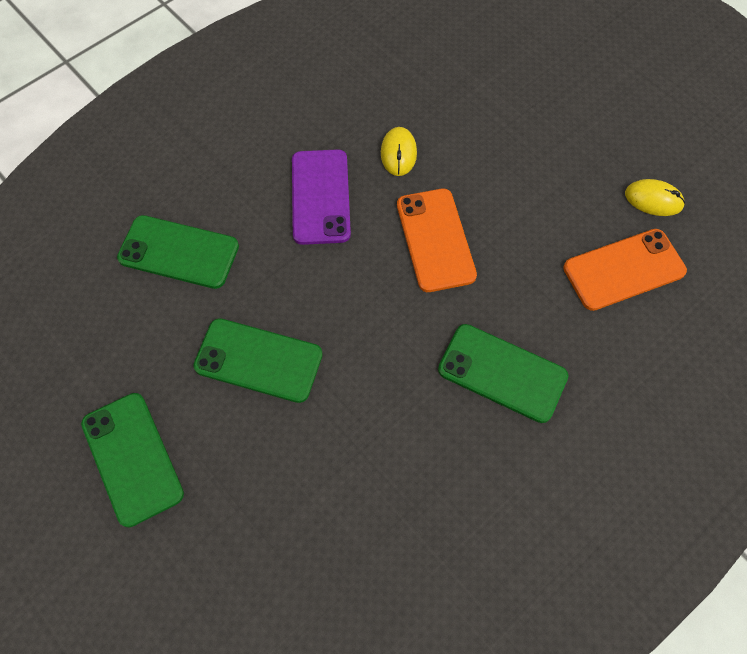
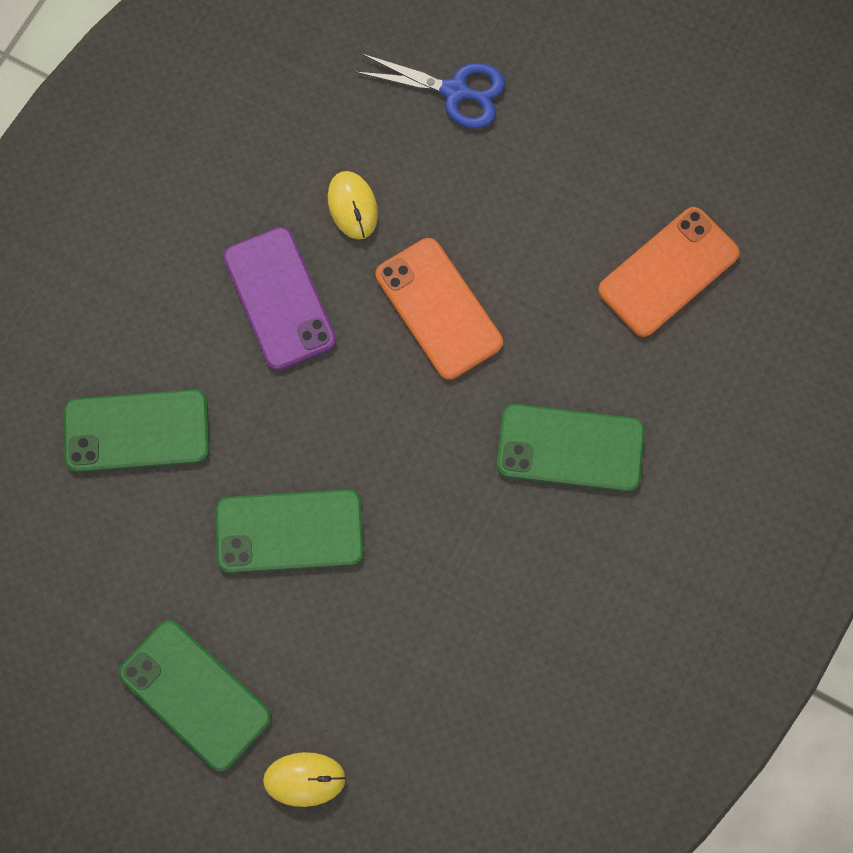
camera: 20 degrees left, 10 degrees up
(501, 102) = (455, 91): none -> blue scissors
(653, 200) = (677, 167): yellow mouse -> yellow mouse (304, 779)

